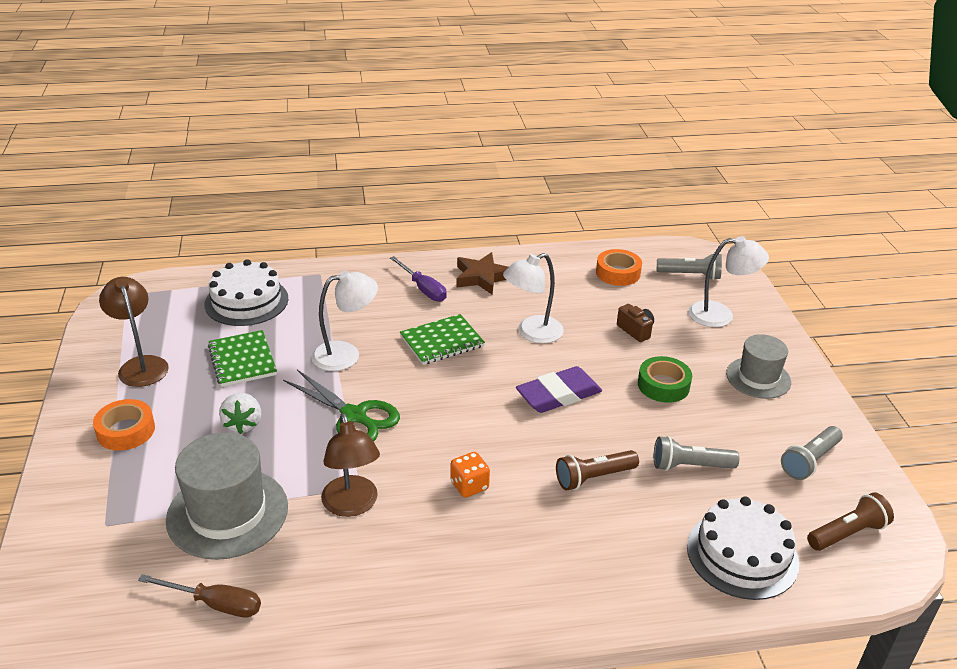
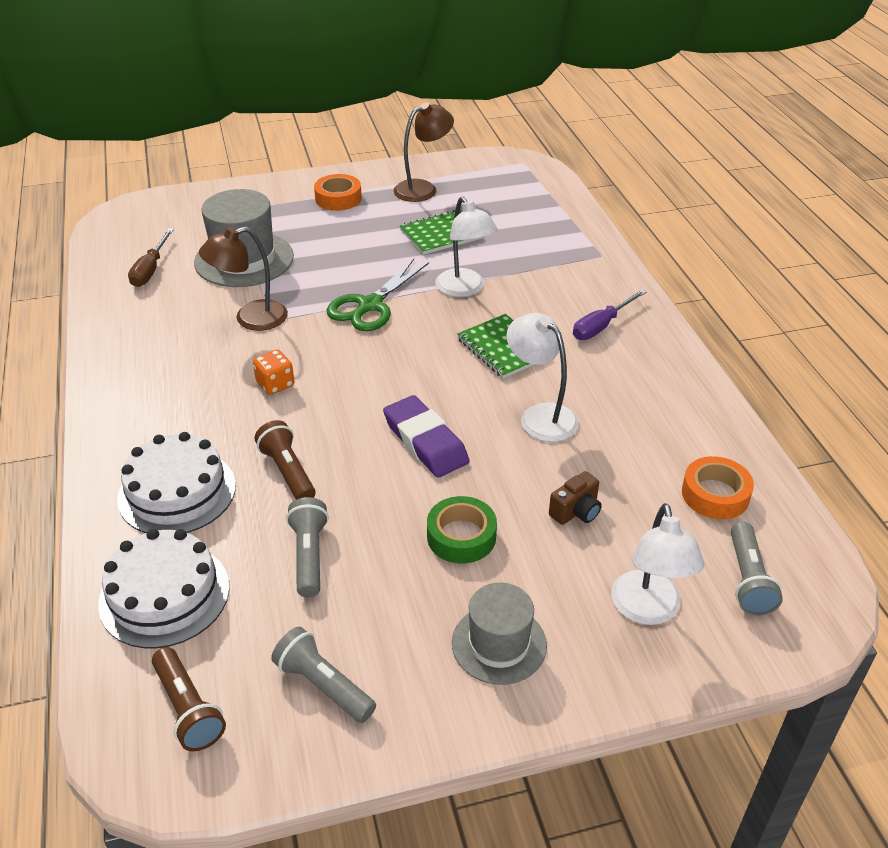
camera: 85 degrees right, 5 degrees up
(243, 424) = (352, 249): white strawberry -> none
(246, 301) = (535, 222): white cake -> white cake (177, 492)
(482, 277) = (646, 369): brown star -> none

